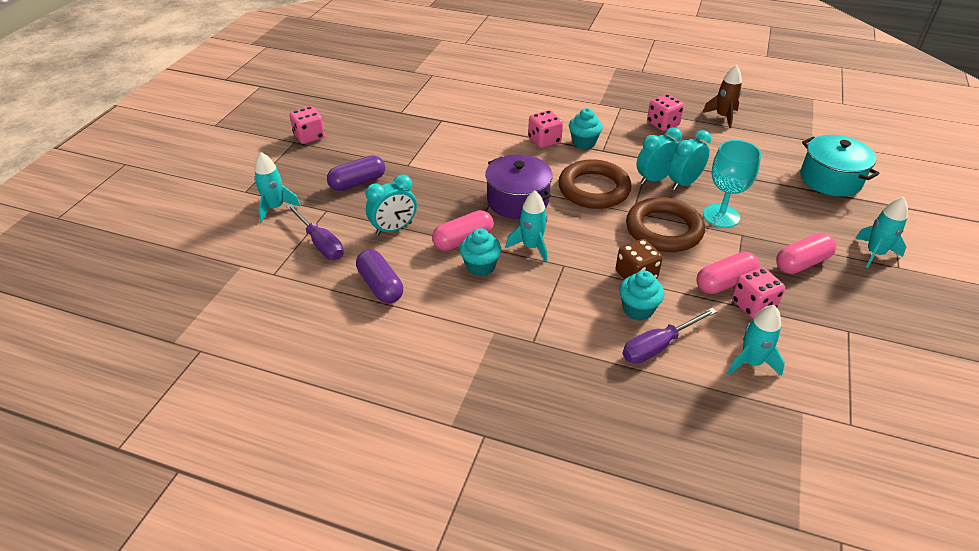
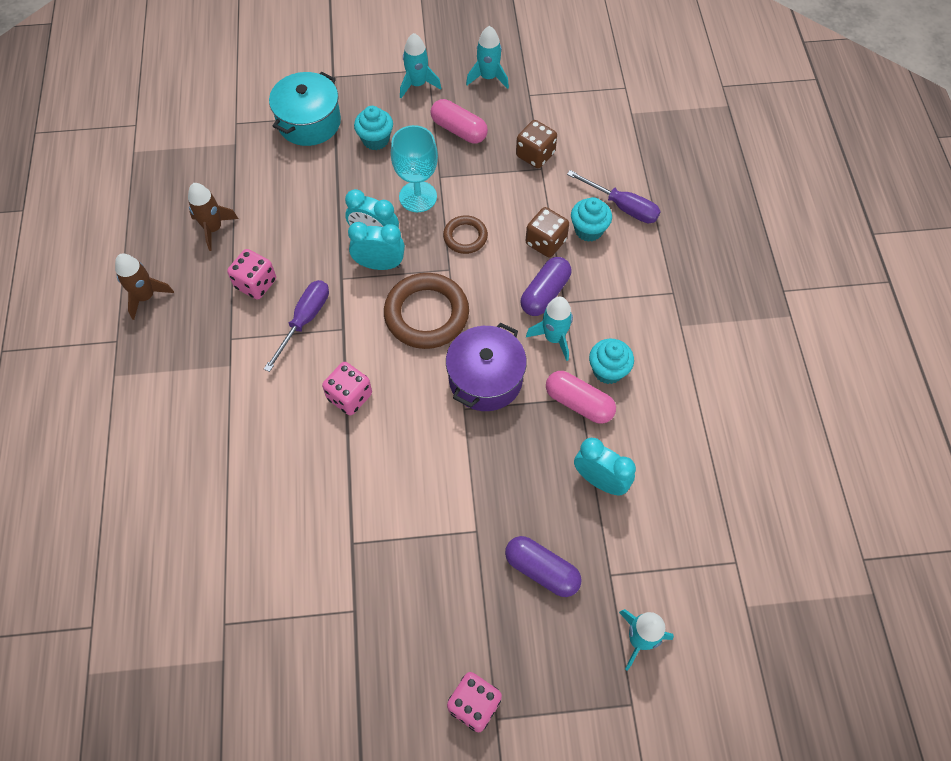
camera: 115 degrees left, 20 degrees up
(320, 243) = (665, 544): purple screwdriver -> purple screwdriver (304, 320)
(380, 286) = (687, 446): purple capsule -> purple capsule (545, 293)
(583, 143) = (335, 353): turquoise cupcake -> turquoise cupcake (375, 140)
(654, 179) = (379, 264): turquoise clock -> turquoise clock turned 150 degrees clockwise
(664, 230) = (465, 237): brown ring -> brown ring, size x0.55
(672, 84) = (146, 296): none -> brown rocket
(724, 283) = (517, 178): pink capsule -> none
(751, 362) = (602, 147): turquoise rocket -> turquoise rocket (488, 77)
(753, 305) = (535, 155): pink dice -> brown dice

